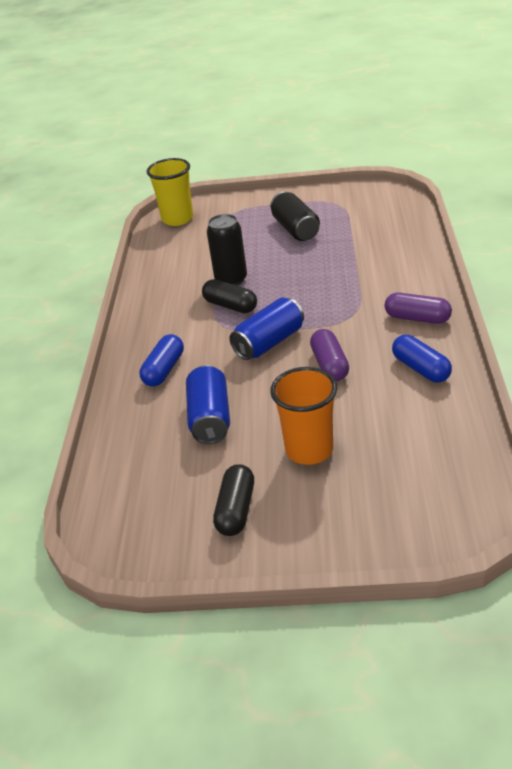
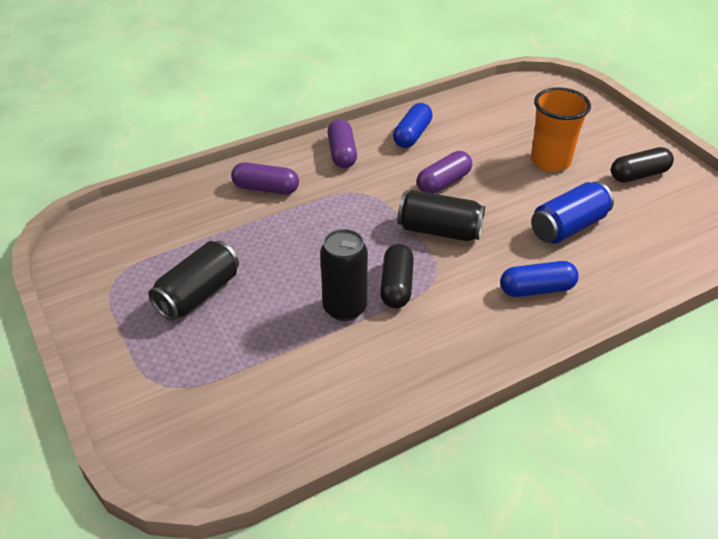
camera: 125 degrees left, 5 degrees up
(177, 219) = (203, 452): yellow cup -> none
(269, 343) = (439, 231): blue can -> black can
(392, 270) = (266, 188): none -> purple capsule

